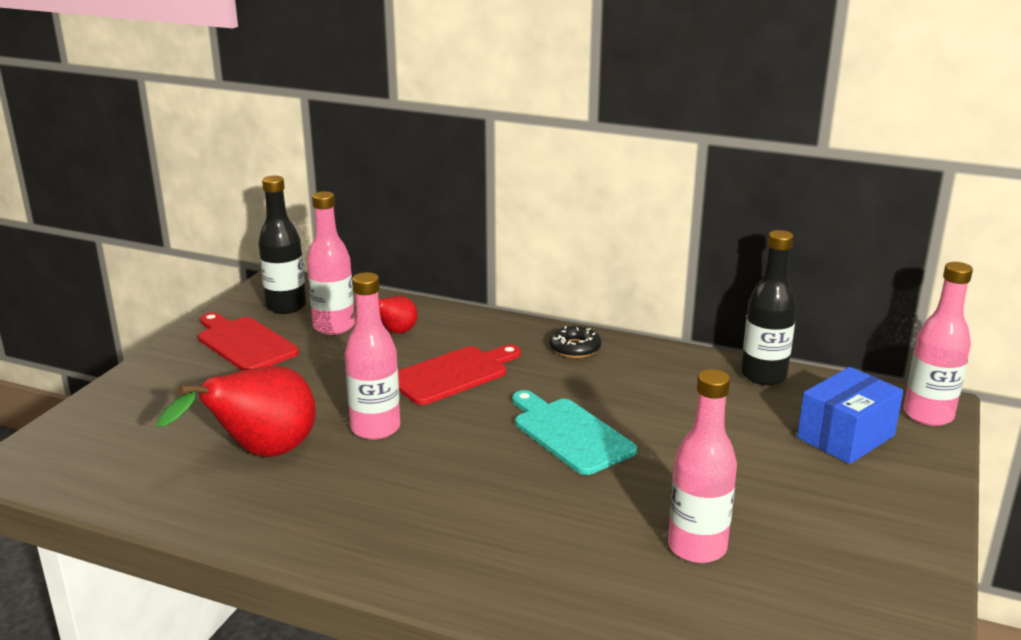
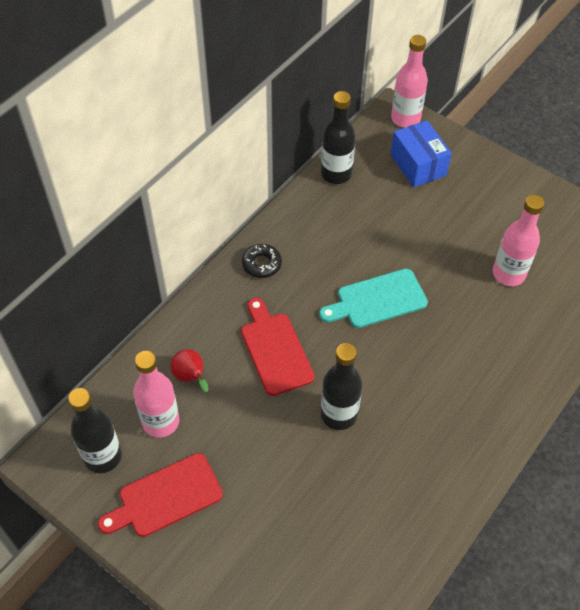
camera: 75 degrees left, 30 degrees up
(262, 454) = (354, 495): red pear -> none
(375, 428) = (338, 414): pink bottle -> black bottle

